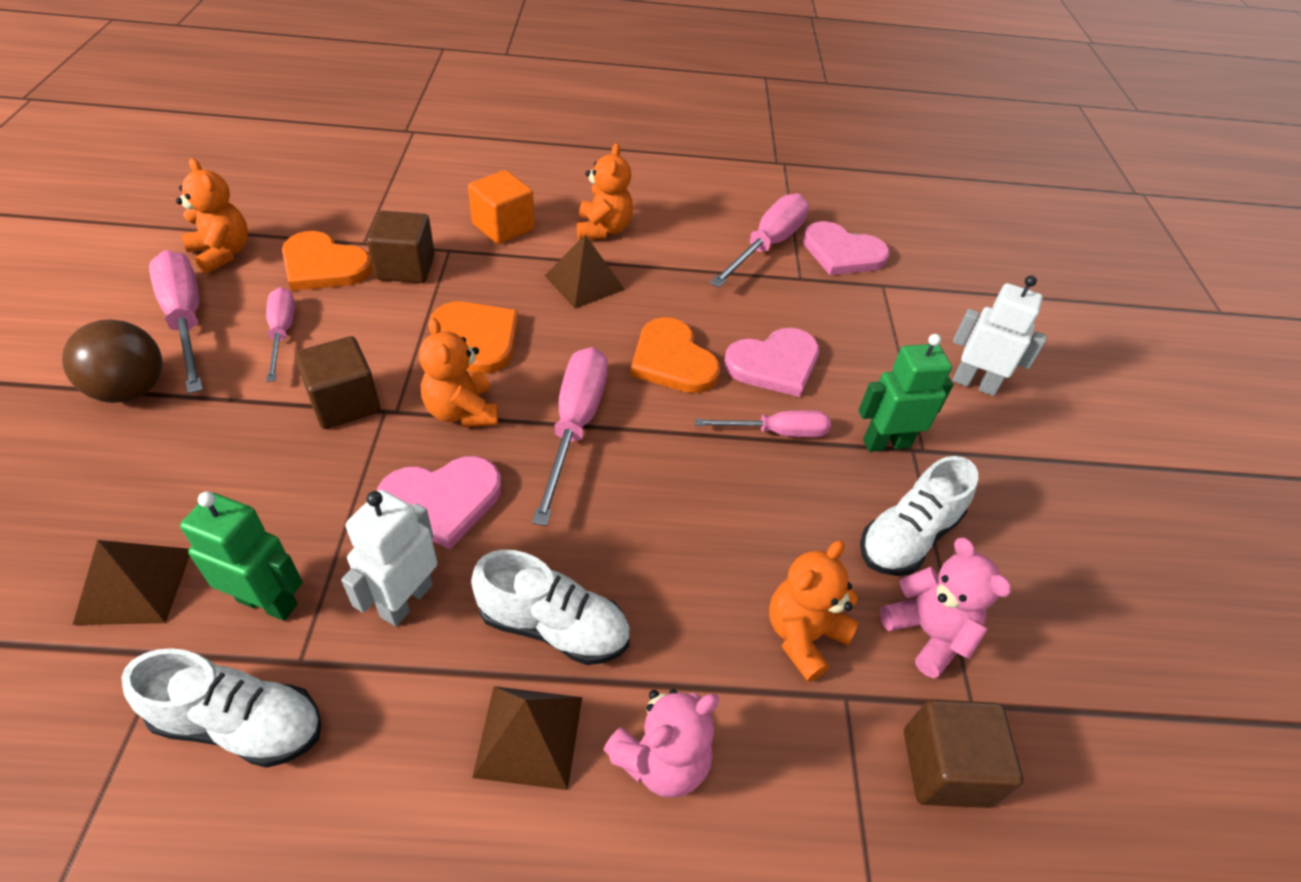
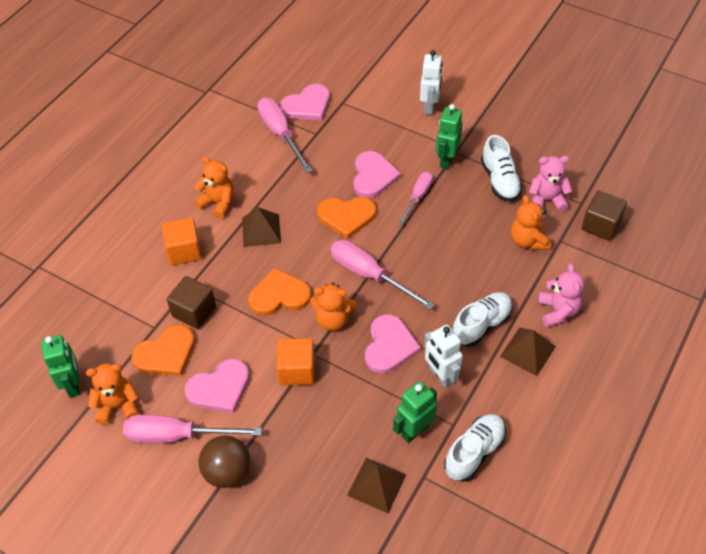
camera: 55 degrees left, 5 degrees up
(245, 209) = (73, 384): none -> green robot
(282, 333) = (219, 388): pink screwdriver -> pink heart
(344, 403) = (297, 370): brown cube -> orange cube
(974, 383) = (429, 107): white robot -> white robot turned 135 degrees clockwise

